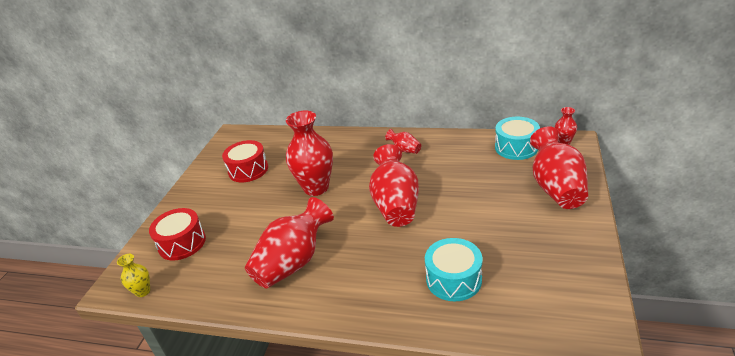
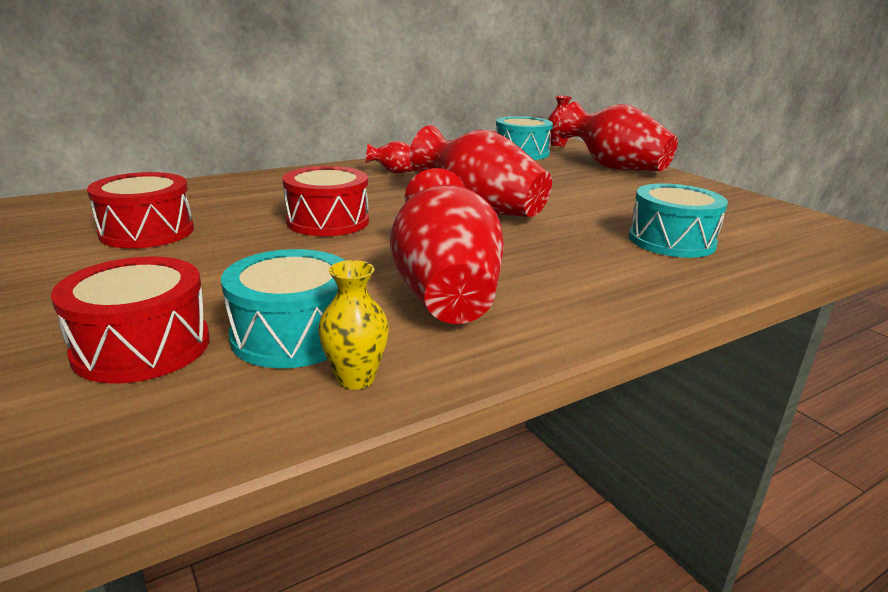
camera: 50 degrees left, 10 degrees down
(143, 291) = (154, 453): yellow vase -> yellow vase (355, 378)
(221, 260) = (293, 335): none -> turquoise drum
(316, 188) = (328, 221): red vase -> red drum

